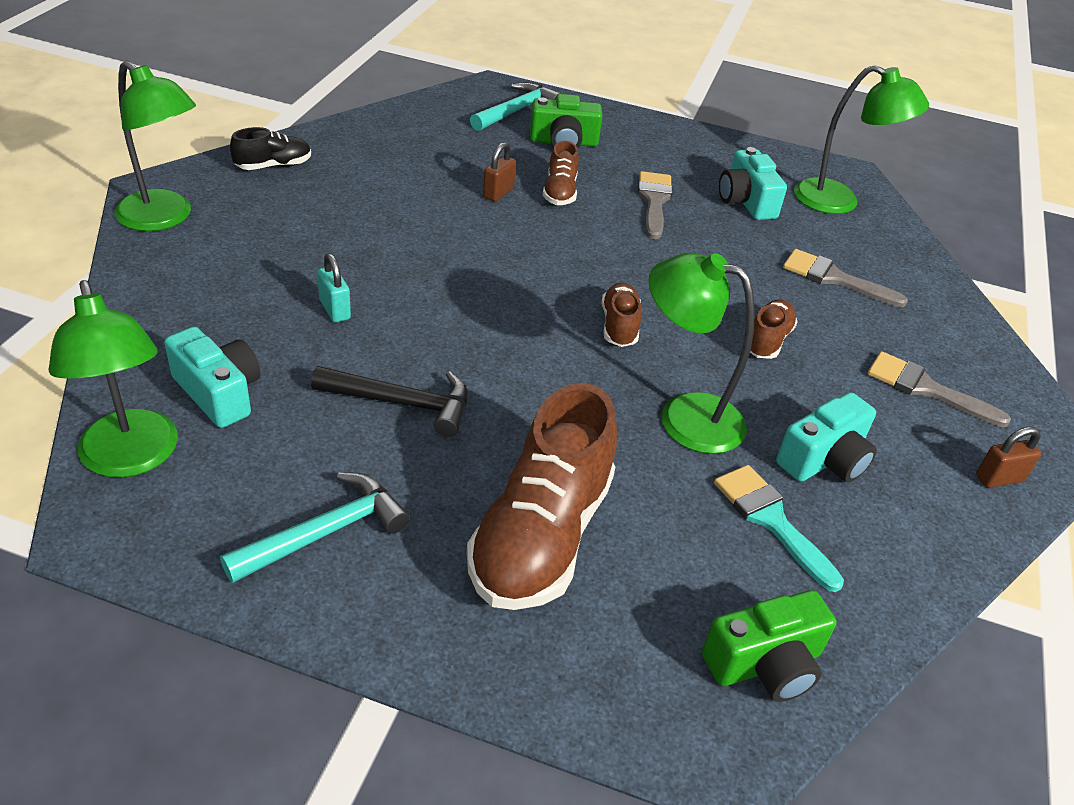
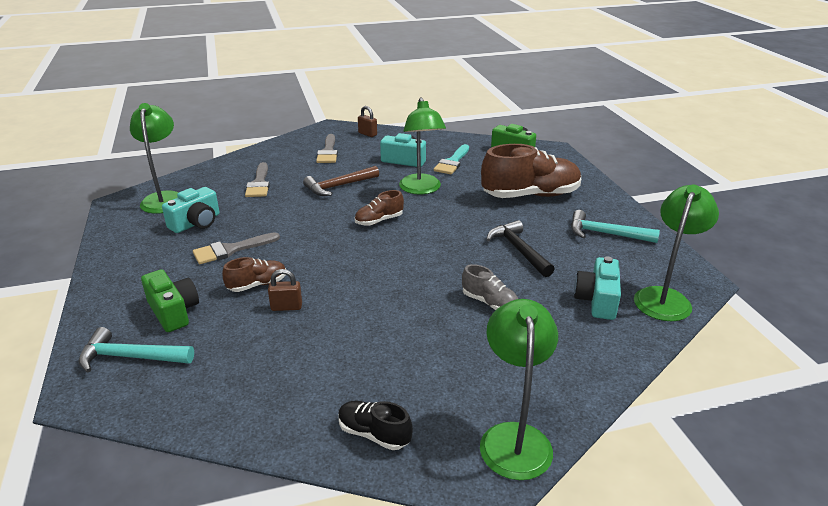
camera: 120 degrees left, 10 degrees down
(335, 310) = (489, 303): turquoise padlock -> grey shoe
(767, 340) = (339, 186): brown shoe -> brown hammer

